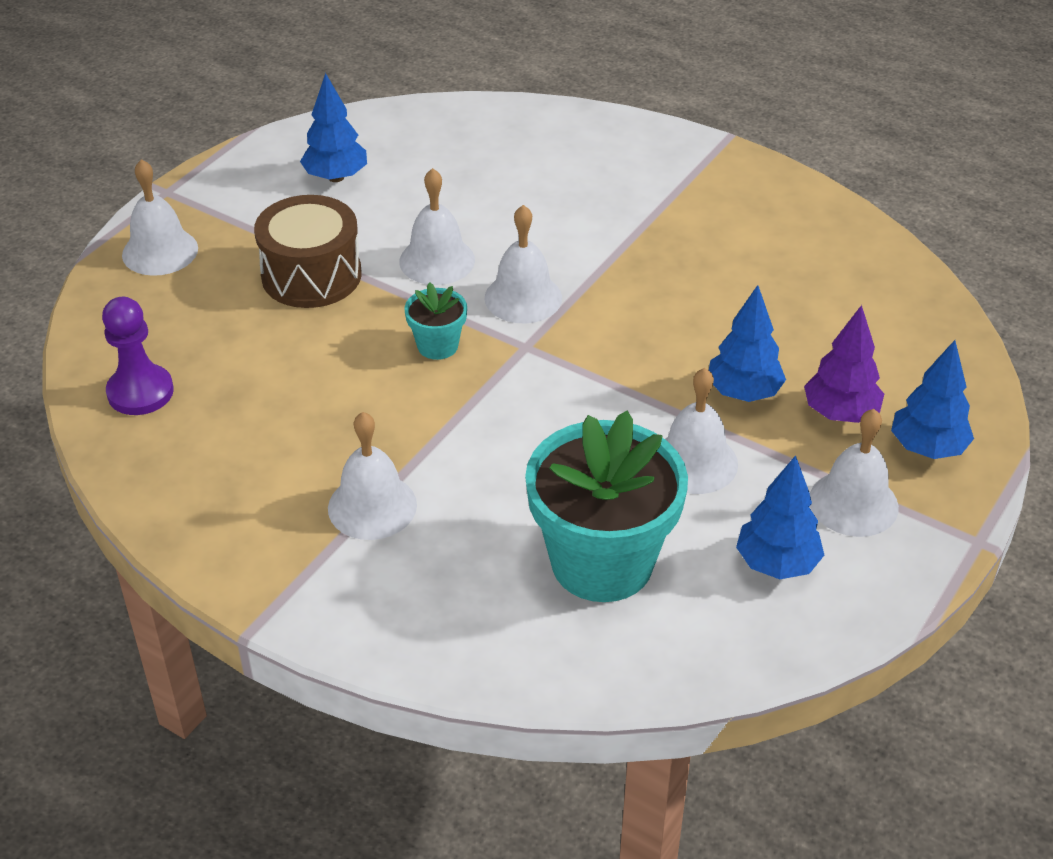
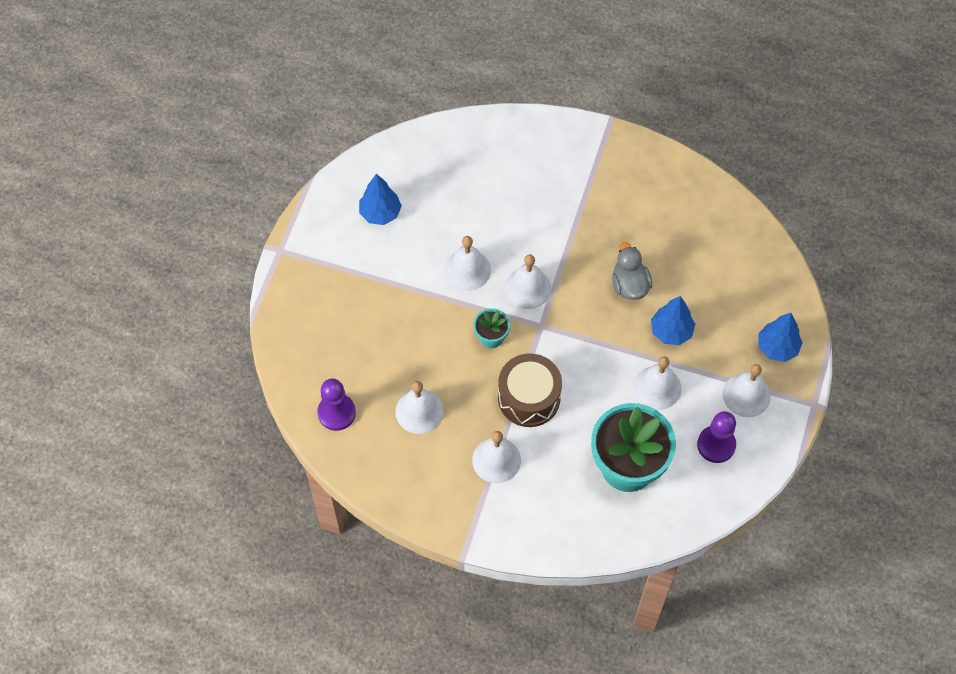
camera: 15 degrees left, 20 degrees up
(160, 251) = (299, 302): white bell -> white bell (419, 411)
(311, 275) = (398, 299): brown drum -> brown drum (529, 398)
(692, 323) = (629, 285): none -> grey duck
(776, 564) = (716, 445): blue tree -> purple pawn
(840, 413) = (726, 334): purple tree -> none

